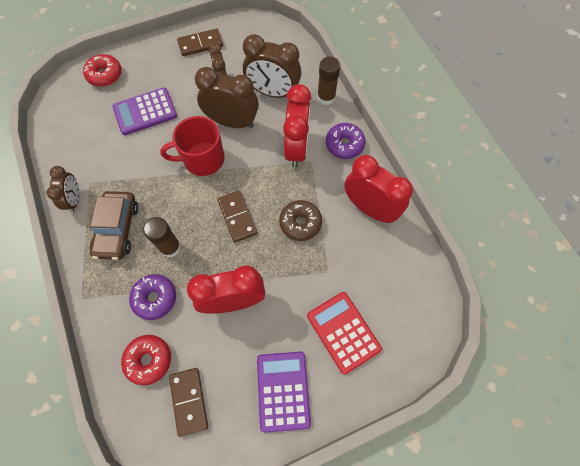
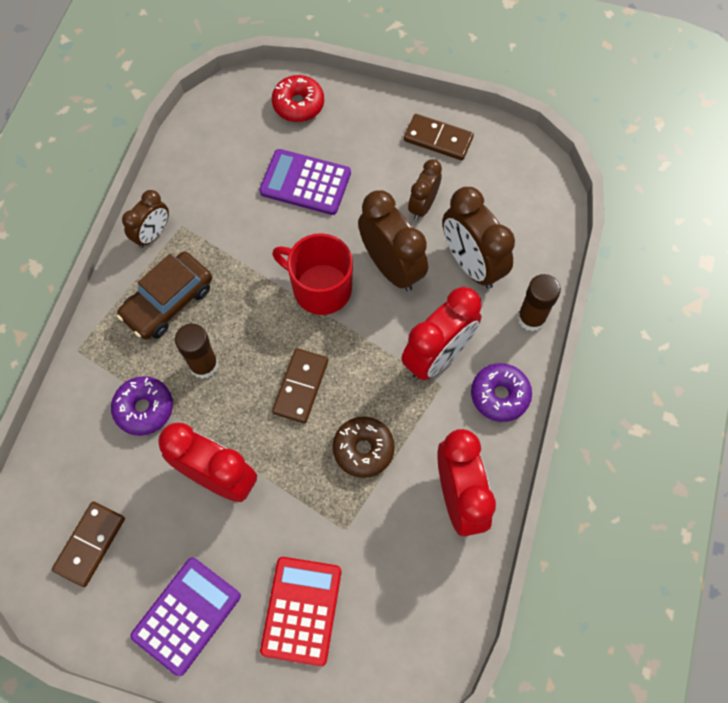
camera: 40 degrees right, 0 degrees up
(148, 360) = (87, 469): red donut -> none

